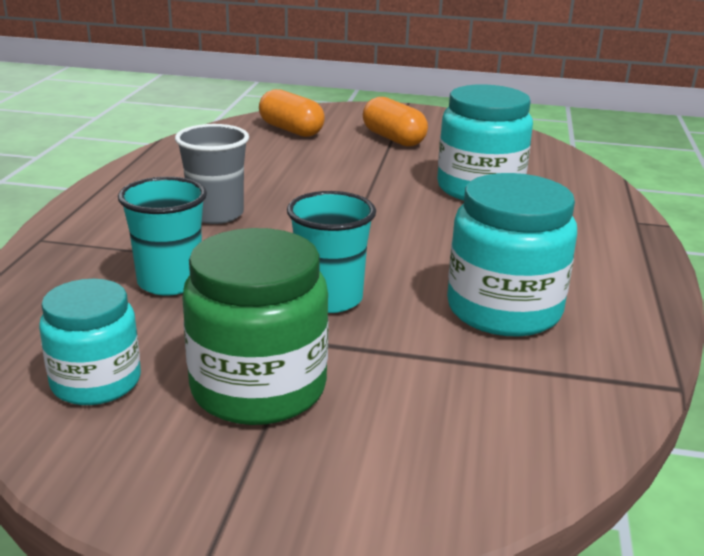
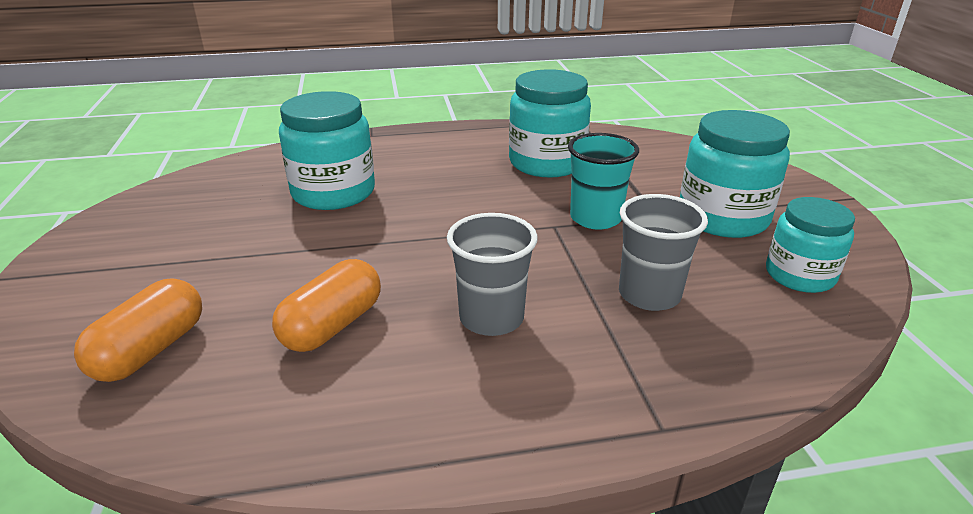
camera: 110 degrees left, 5 degrees up
(170, 282) = (649, 295): turquoise cup -> grey cup
(258, 388) = (722, 217): green jar -> turquoise jar
(393, 139) = (183, 259): orange capsule -> orange capsule (332, 325)

